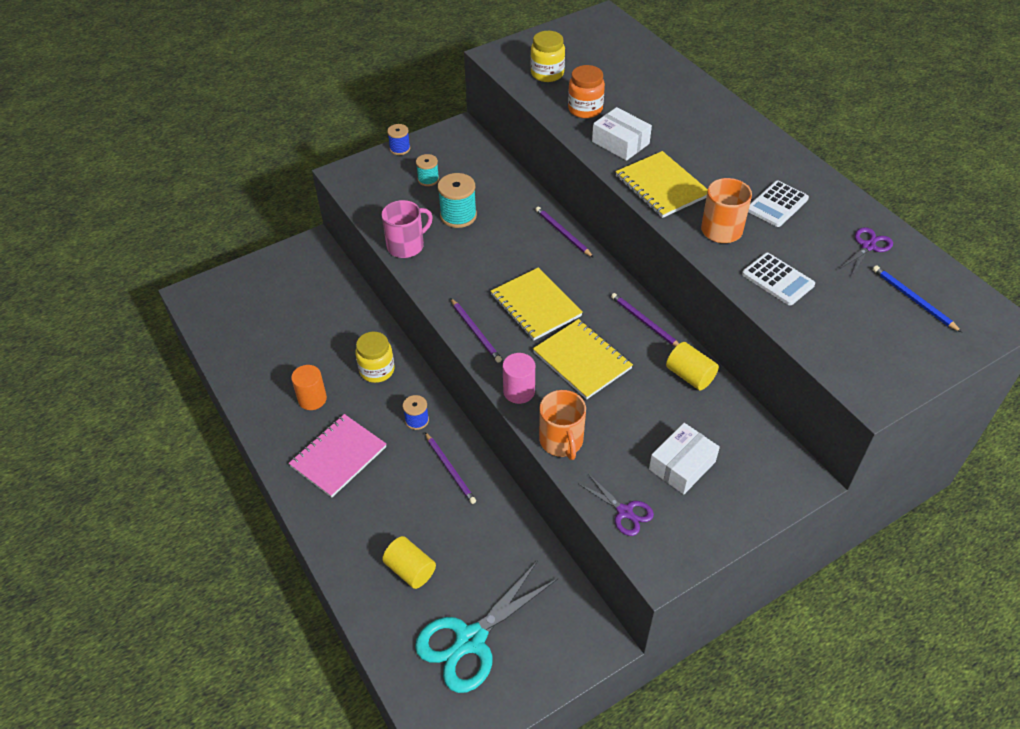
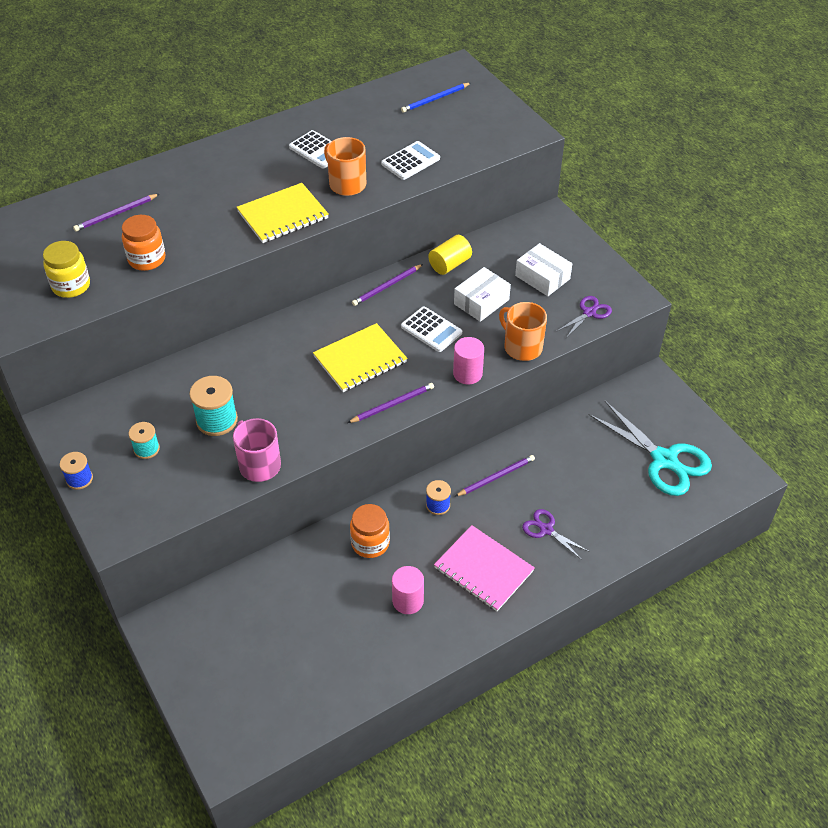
camera: 90 degrees left, 0 degrees up
(312, 399) = (408, 601): orange cylinder -> pink cylinder
(377, 370) = (370, 543): yellow jar -> orange jar
(410, 570) = (605, 504): yellow cylinder -> none
(561, 441) = (522, 347): orange mug -> orange mug turned 120 degrees counterclockwise
(563, 233) = (259, 336): purple pencil -> purple pencil (116, 214)
(582, 360) = (431, 330): yellow notebook -> white calculator
(620, 142) = (210, 237): white box -> white box (481, 302)
(868, 246) = (375, 111): purple scissors -> purple scissors (546, 530)

